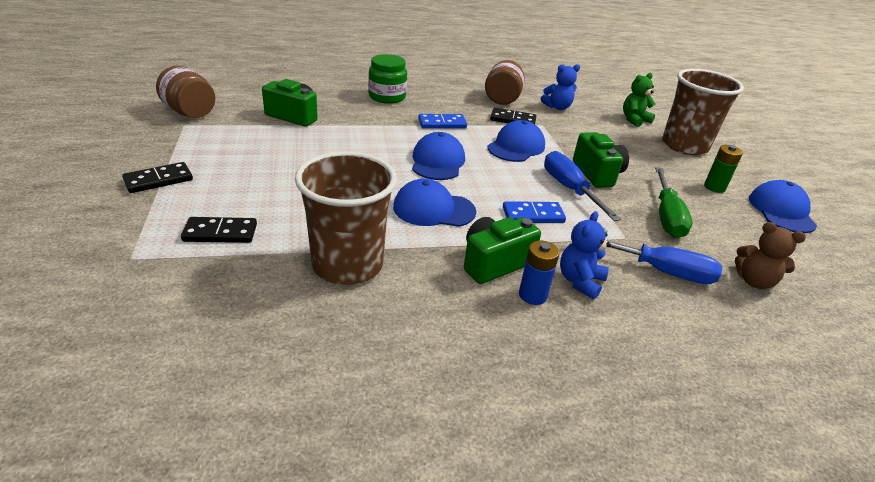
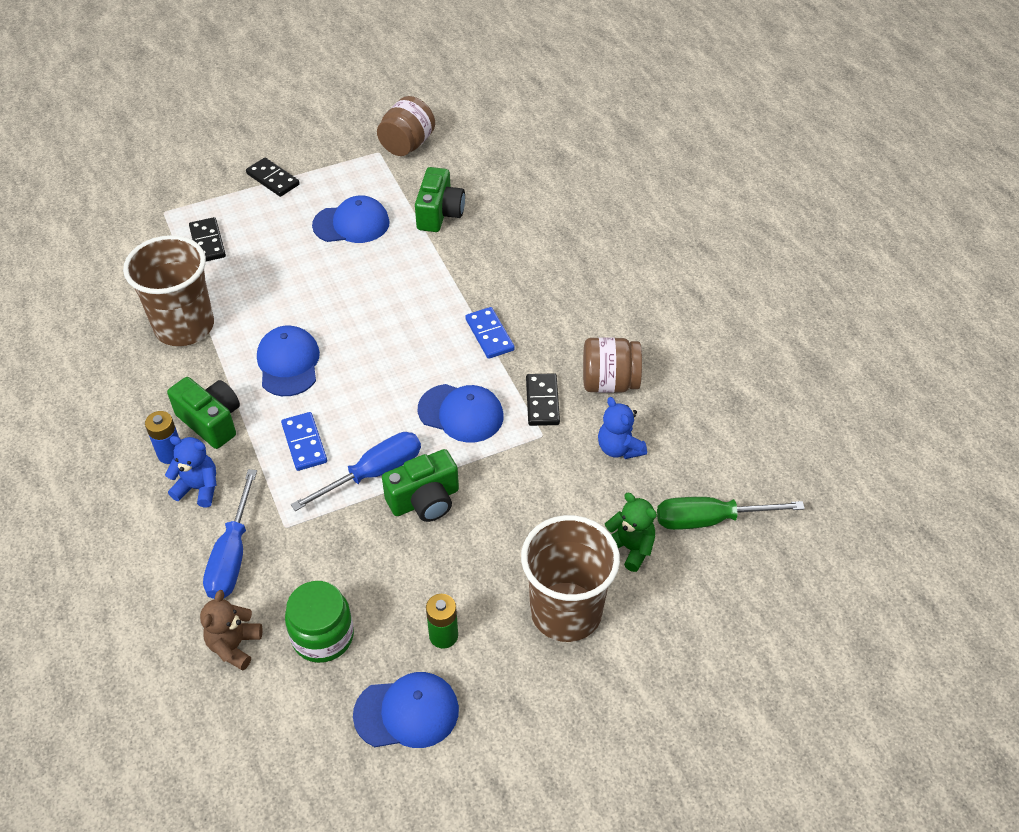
camera: 80 degrees right, 15 degrees up
(387, 97) = (540, 270): green jar -> green jar (323, 636)
(437, 161) = (388, 348): blue cap -> blue cap (351, 224)
(667, 216) = (345, 571): green screwdriver -> green screwdriver (709, 520)

